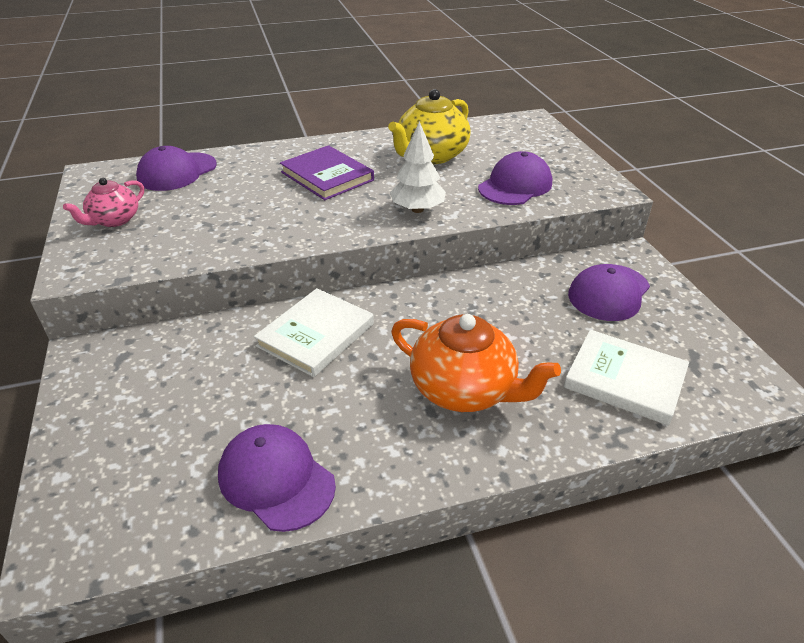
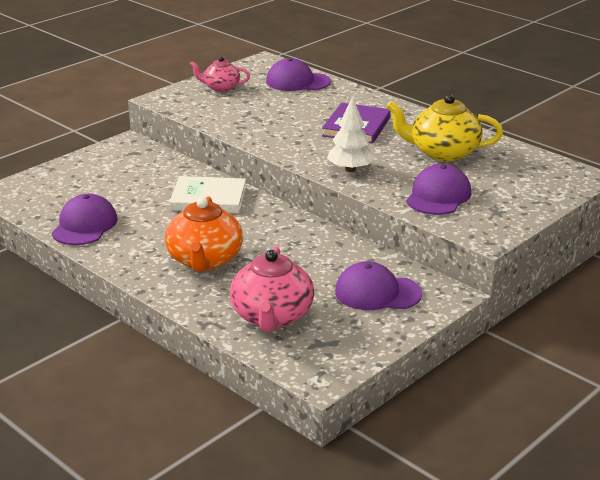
camera: 60 degrees right, 10 degrees down
(515, 185) = (438, 196): purple cap -> purple cap turned 75 degrees counterclockwise
(625, 379) = (272, 317): white book -> pink teapot

